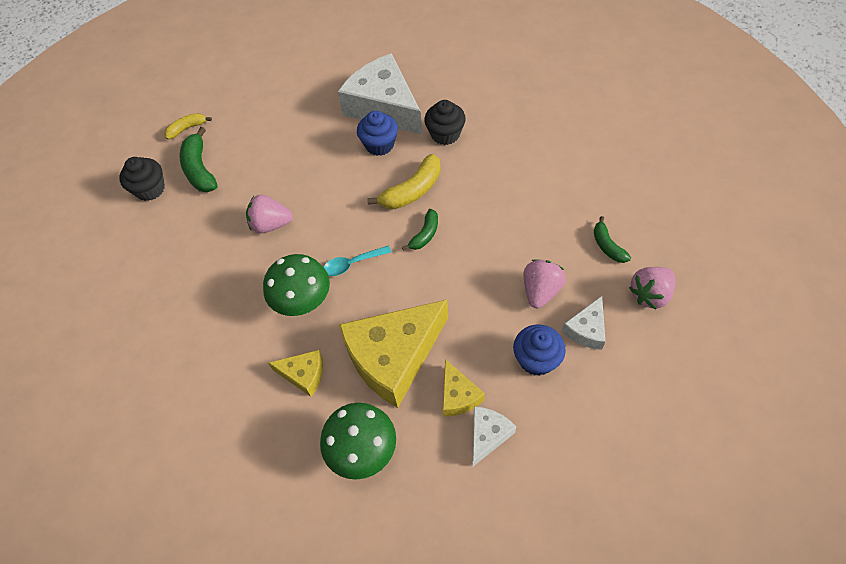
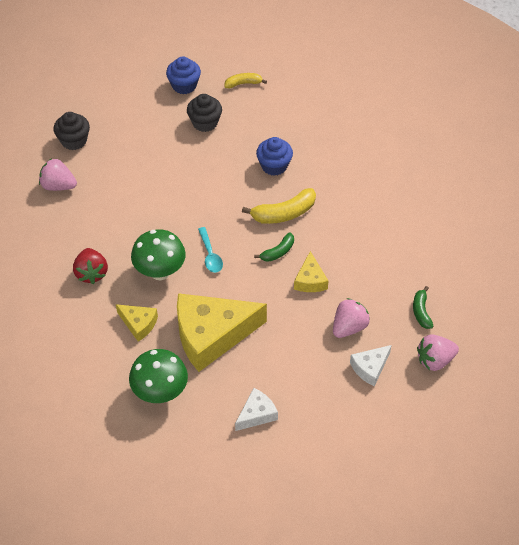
camera: 15 degrees right, 5 degrees down
(187, 128) = (121, 99): yellow banana -> yellow banana (243, 83)
(200, 169) = (119, 137): green banana -> none
(225, 333) = (91, 273): none -> red strawberry
(271, 224) = (159, 202): pink strawberry -> pink strawberry (58, 186)
(352, 264) = (210, 255): turquoise spoon -> turquoise spoon turned 105 degrees counterclockwise
(384, 107) = (292, 134): white cheese -> none
(445, 134) = (333, 175): black cupcake -> black cupcake (205, 123)
(458, 395) = (248, 379): yellow cheese -> yellow cheese (310, 280)
(536, 359) = (320, 375): blue cupcake -> blue cupcake (184, 85)

